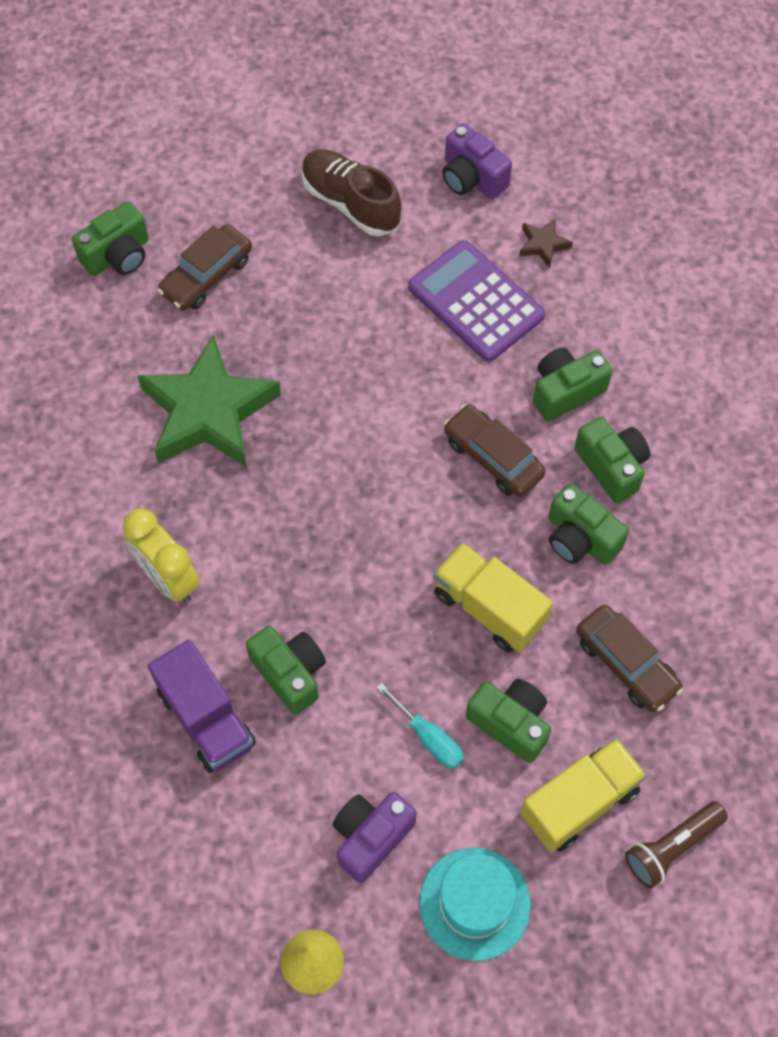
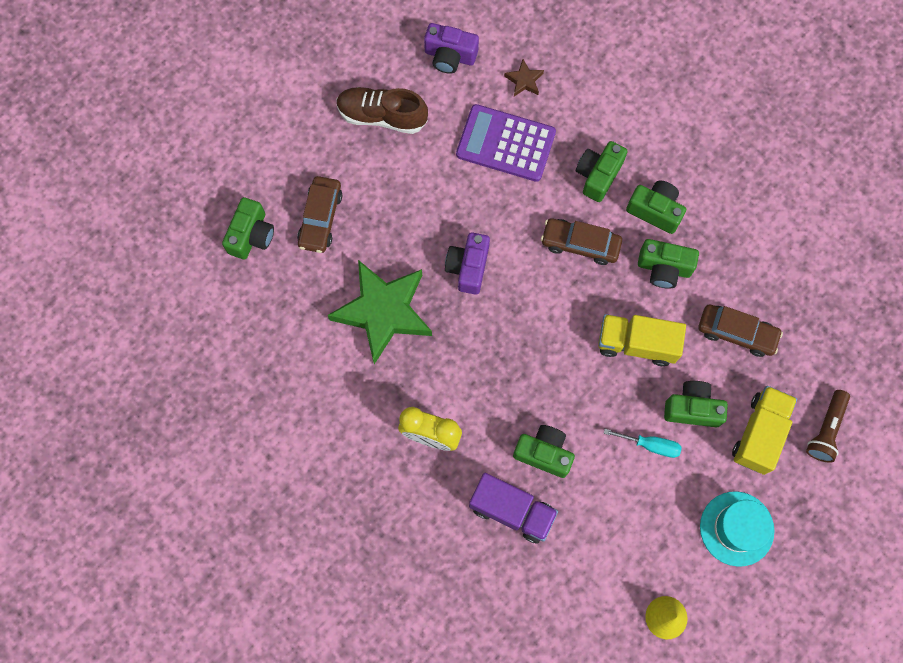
camera: 30 degrees left, 10 degrees up
(371, 837) = (654, 525): purple camera -> purple camera (468, 267)

